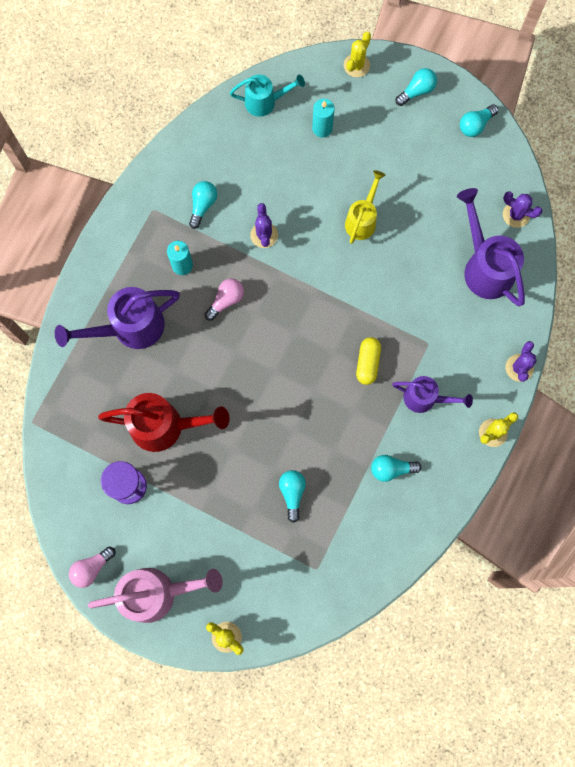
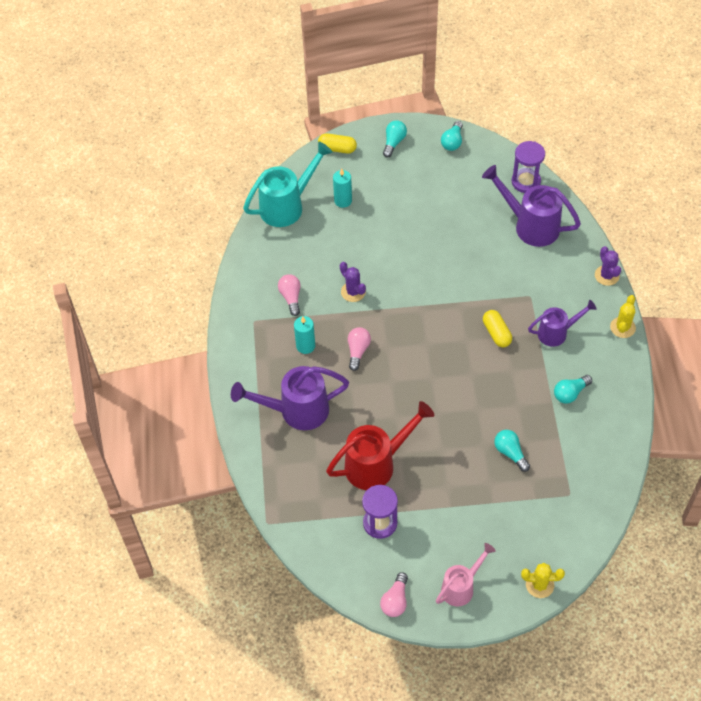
camera: 30 degrees left, 20 degrees down
(130, 327) = (297, 411): purple watering can -> purple watering can turned 45 degrees clockwise
(156, 593) = (461, 587): pink watering can -> pink watering can, size x0.62
(202, 205) = (291, 297): turquoise light bulb -> pink light bulb
(265, 102) = (287, 206): turquoise watering can -> turquoise watering can, size x1.61
(356, 65) = (337, 149): yellow cactus -> yellow capsule
(362, 220) = (419, 243): yellow watering can -> none
(516, 215) = (526, 182): purple cactus -> purple hourglass

